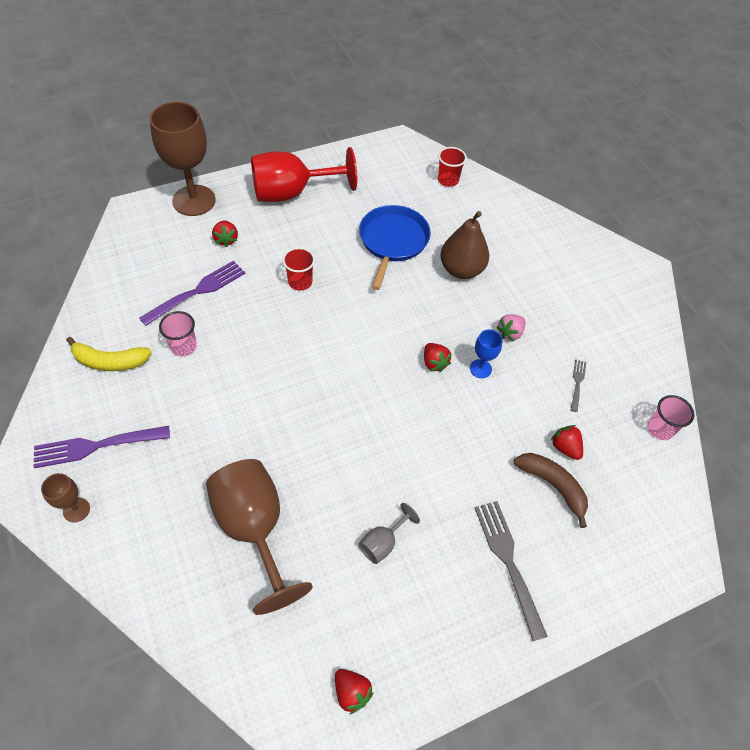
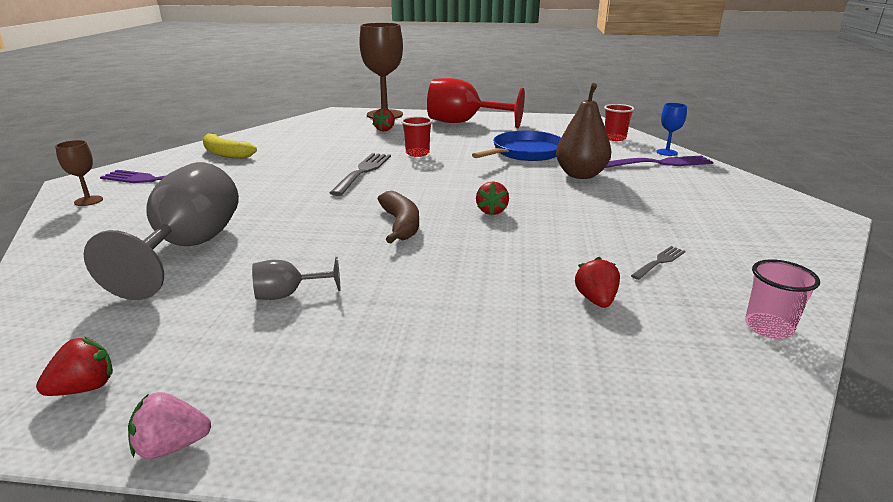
camera: 35 degrees right, 30 degrees down
(183, 346) = (285, 159): pink cup -> none
(197, 292) = (331, 143): purple fork -> purple fork (659, 163)
(254, 529) = (189, 248): brown goblet -> grey goblet
(351, 692) = (85, 388): red strawberry -> red strawberry turned 120 degrees counterclockwise
(480, 369) = (540, 225): blue goblet -> blue goblet (666, 152)
(509, 563) = (414, 362): grey fork -> grey fork (363, 172)
(510, 333) = (599, 215): pink strawberry -> pink strawberry (172, 446)
(553, 486) = (547, 323): brown banana -> brown banana (401, 225)

